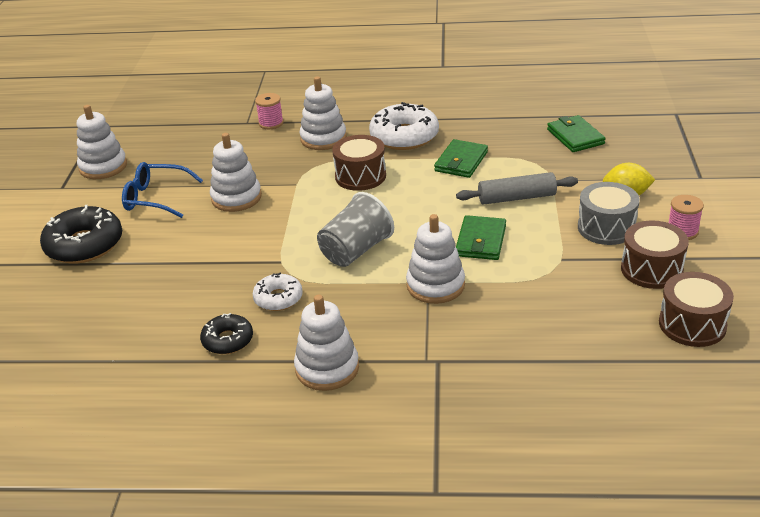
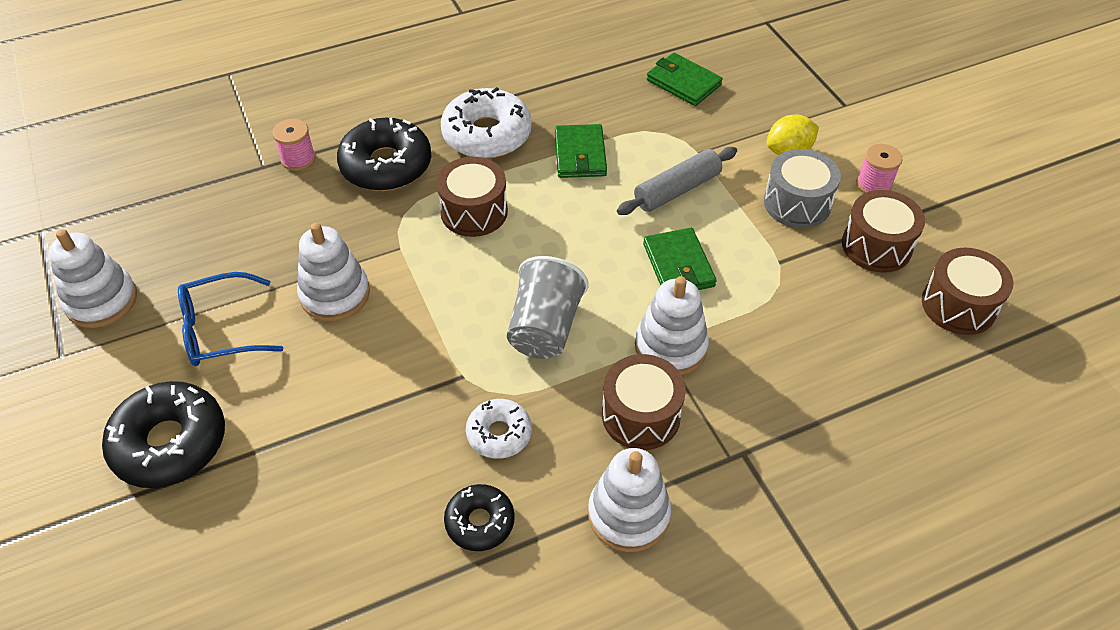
camera: 30 degrees left, 15 degrees up
(323, 138) = (386, 165): white stacking toy -> black donut
(381, 317) = (641, 415): none -> brown drum

